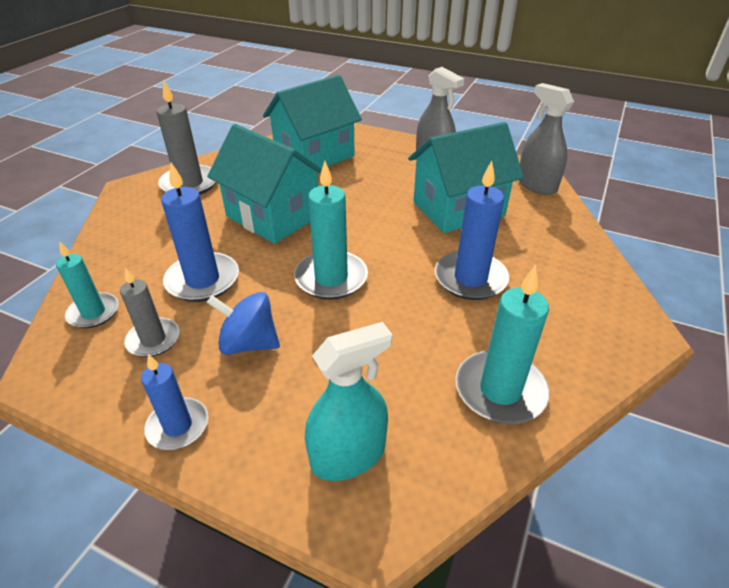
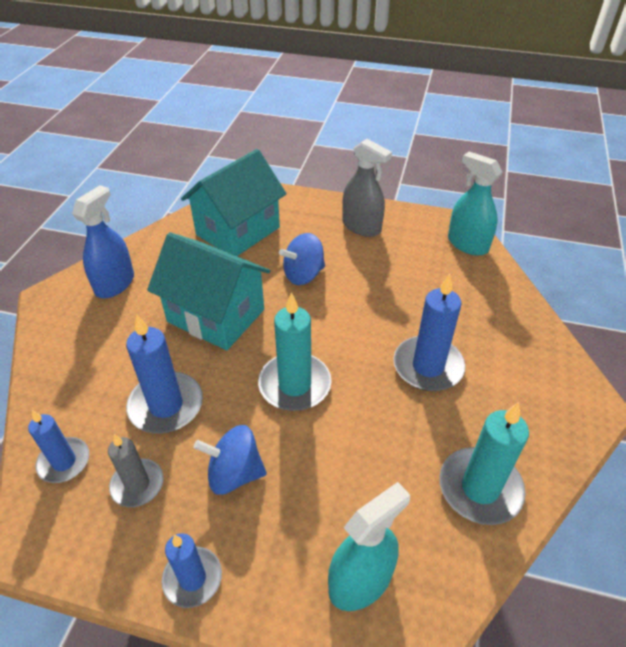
camera: 10 degrees left, 5 degrees up
(93, 312) = (64, 462): turquoise candle -> blue candle
(190, 184) = (115, 284): grey candle -> blue spray bottle
(366, 193) = (303, 275): none -> blue spinning top
(458, 209) = (399, 283): turquoise house -> none
(536, 185) = (467, 244): grey spray bottle -> turquoise spray bottle

